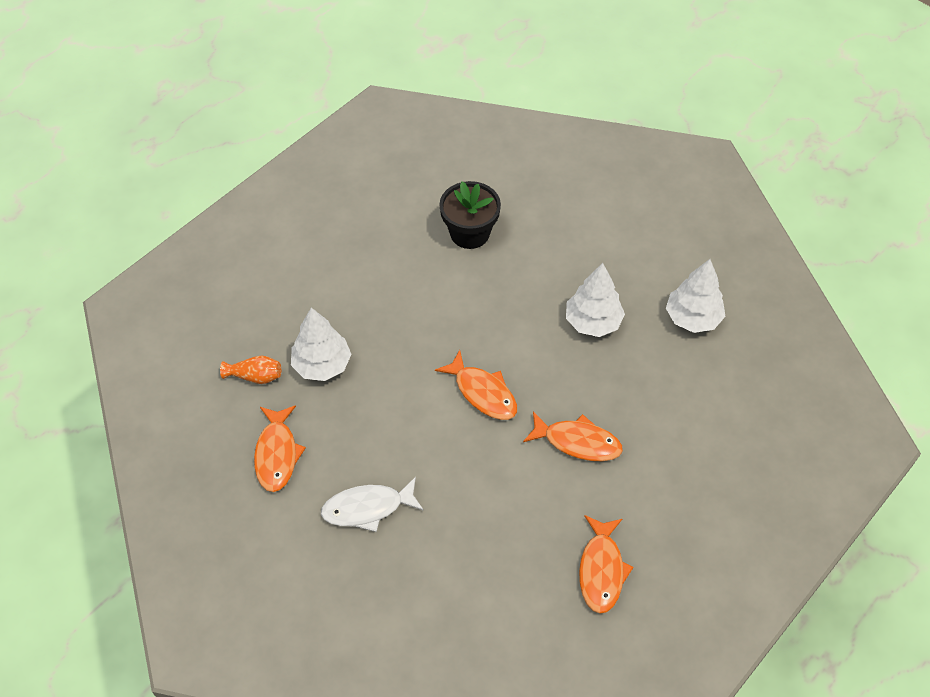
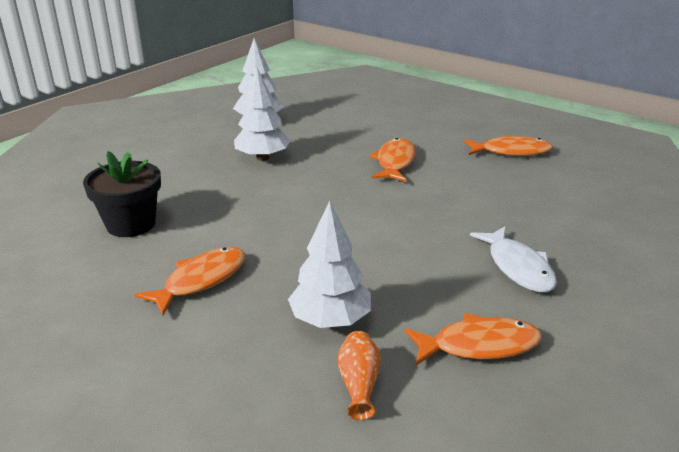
camera: 95 degrees left, 25 degrees down
(483, 393) = (352, 207): orange fish -> orange fish (201, 280)

